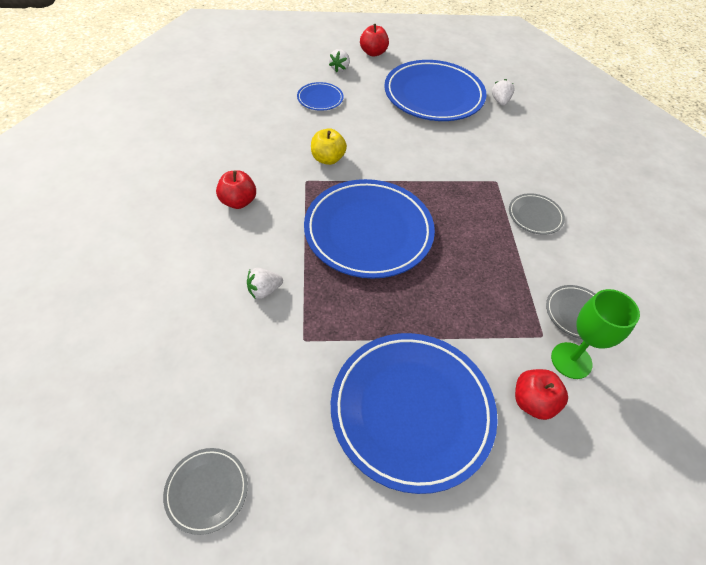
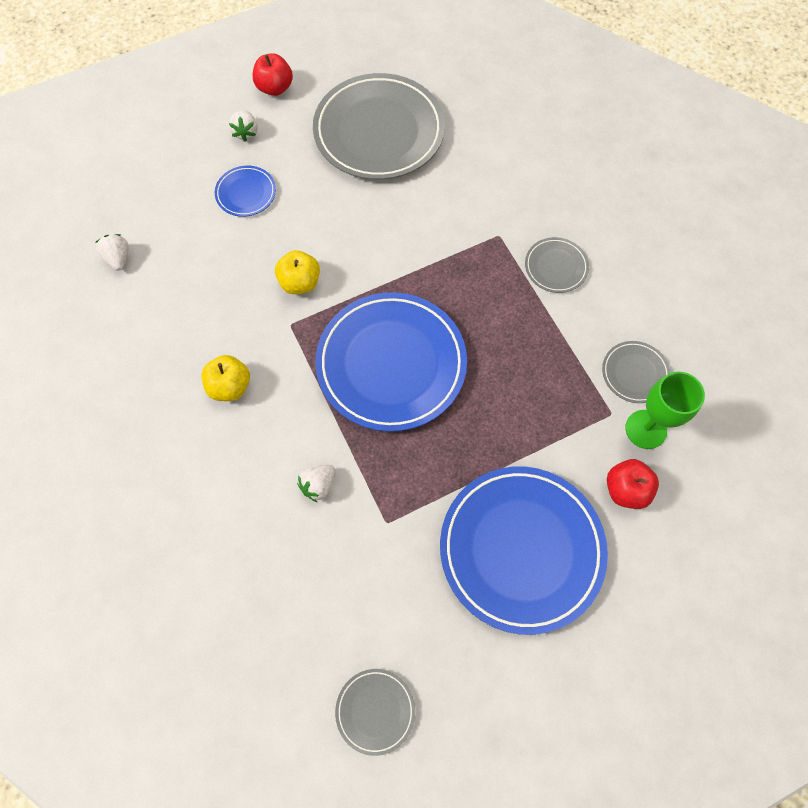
camera: 20 degrees left, 15 degrees up
(238, 202) = (230, 386): red apple -> yellow apple
(433, 95) = (379, 131): blue plate -> grey plate
(500, 101) = (460, 110): white strawberry -> white strawberry (118, 258)

